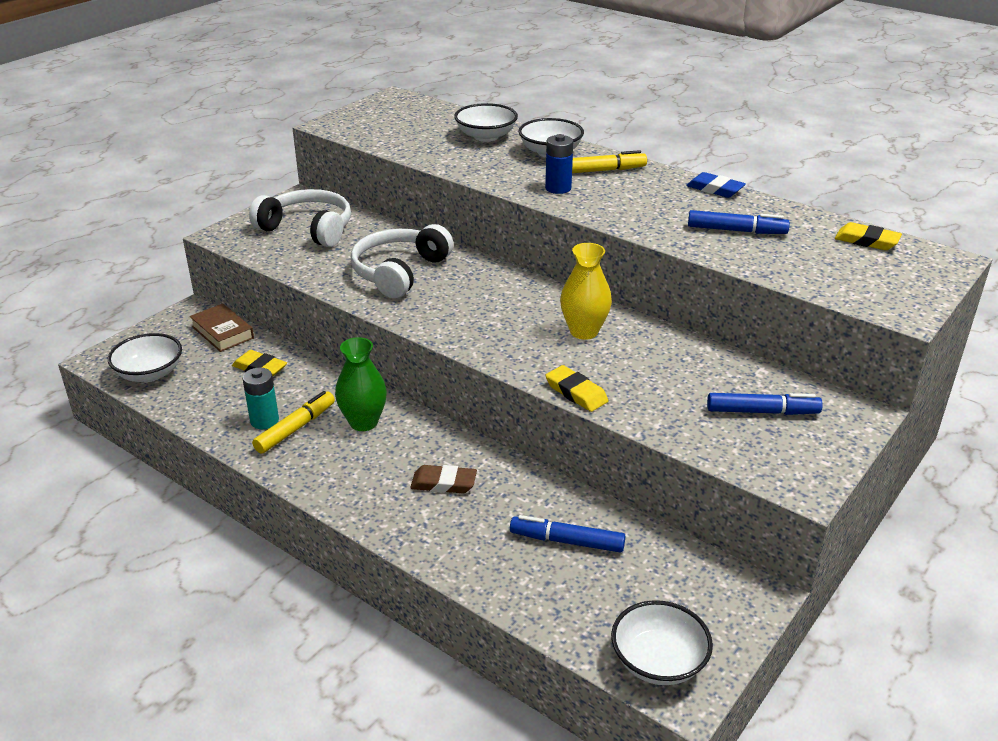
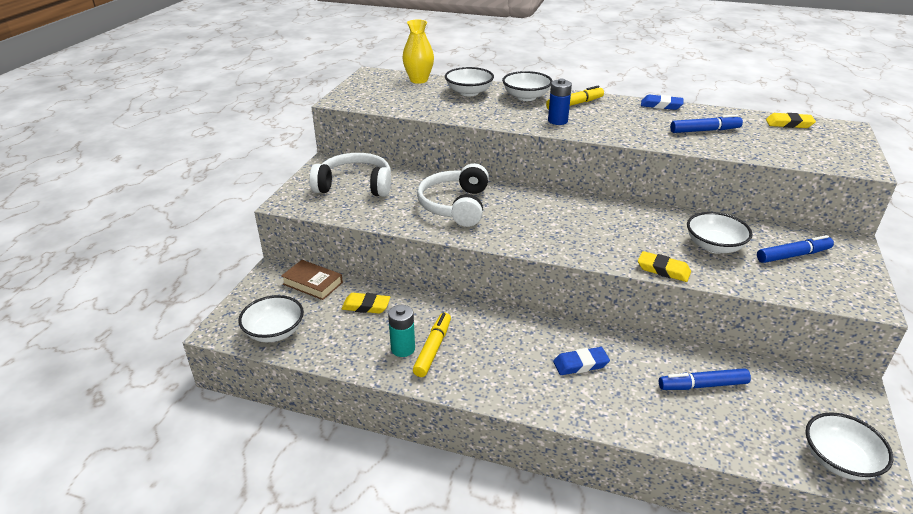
camera: 20 degrees left, 0 degrees up
(363, 422) = (482, 331): green vase -> none
(443, 483) = (580, 364): brown eraser -> blue eraser
(584, 331) = (626, 223): yellow vase -> yellow vase (419, 80)
(668, 380) = (714, 246): none -> white bowl

